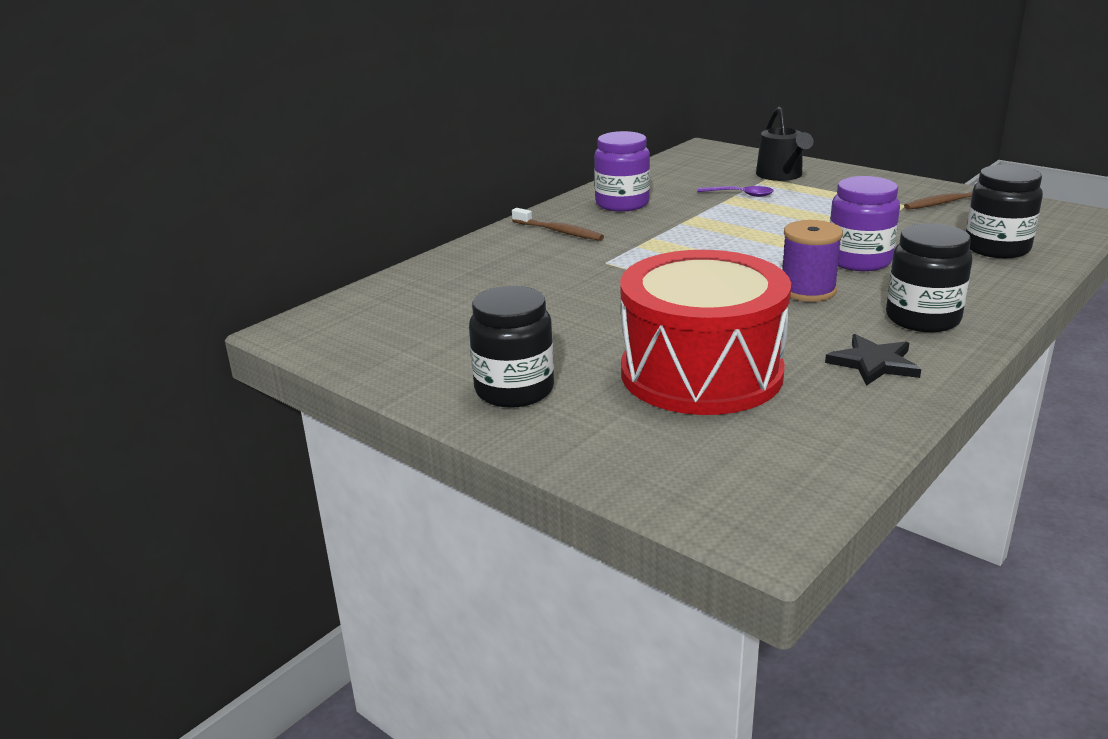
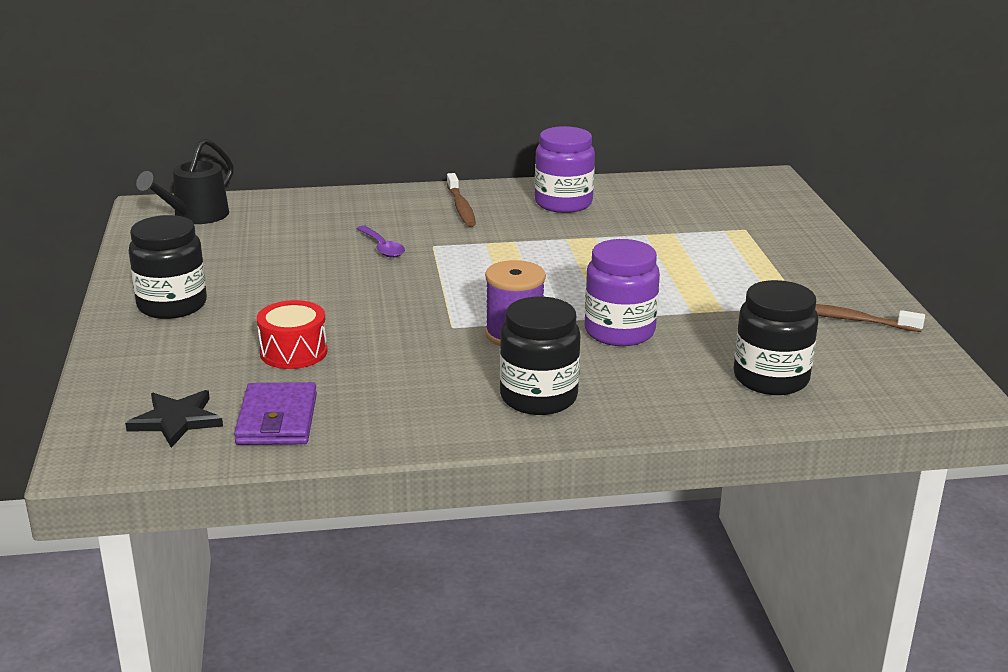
camera: 40 degrees right, 0 degrees up
(701, 373) = (293, 352): red drum -> red drum, size x0.44
(741, 195) = (679, 234): purple spoon -> purple spoon (382, 248)
(781, 175) = (764, 231): black watering can -> black watering can (196, 216)
(816, 422) = (277, 419): none -> purple wallet
(873, 363) = (414, 406): black star -> black star (176, 420)

